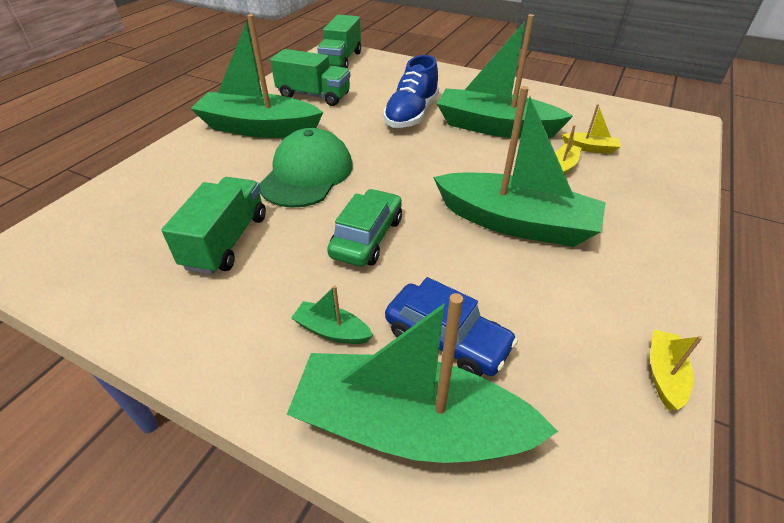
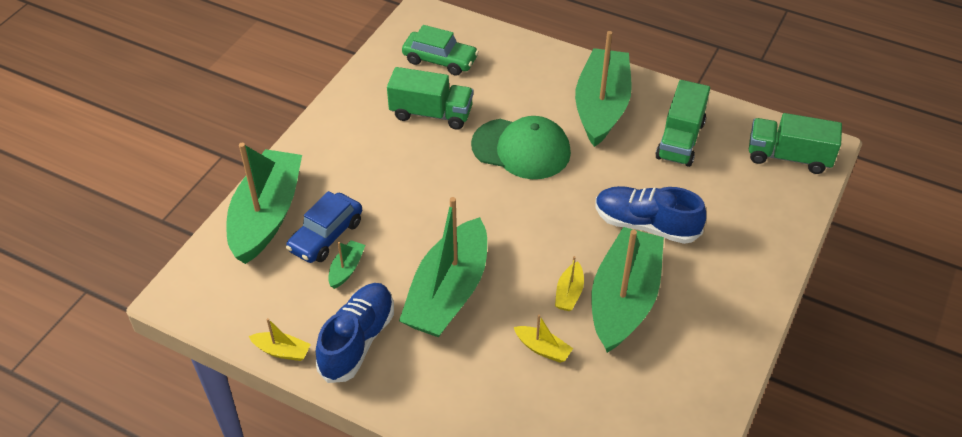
camera: 90 degrees right, 5 degrees up
(332, 330) = (340, 177): green boat -> green boat (346, 269)
(367, 237) = (432, 192): green car -> green car (440, 60)
(590, 148) = (583, 384): yellow boat -> yellow boat (569, 293)
(610, 294) = (357, 341): none -> blue shoe

